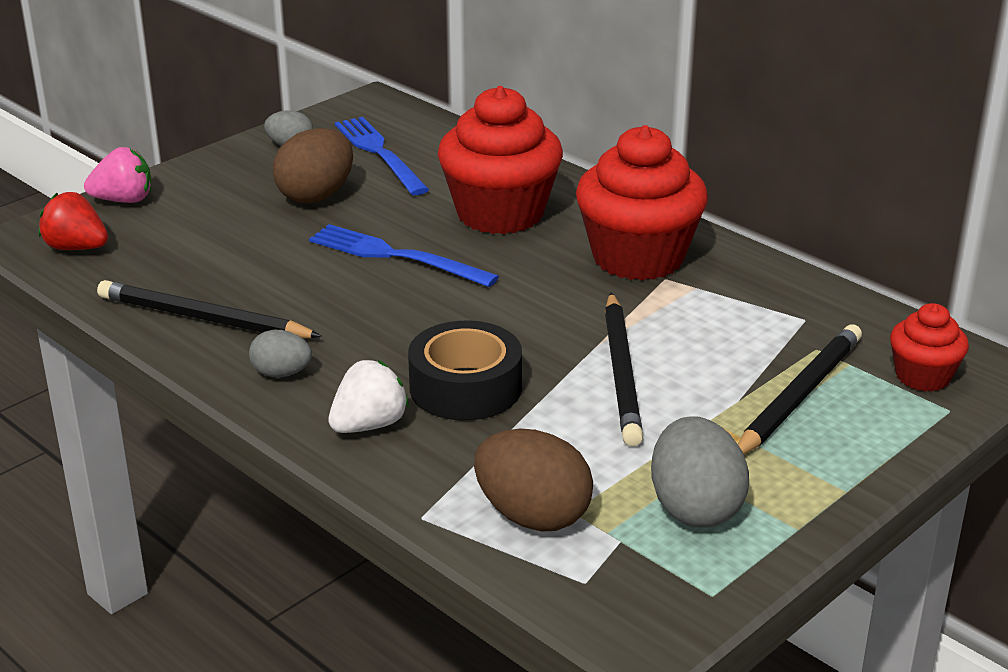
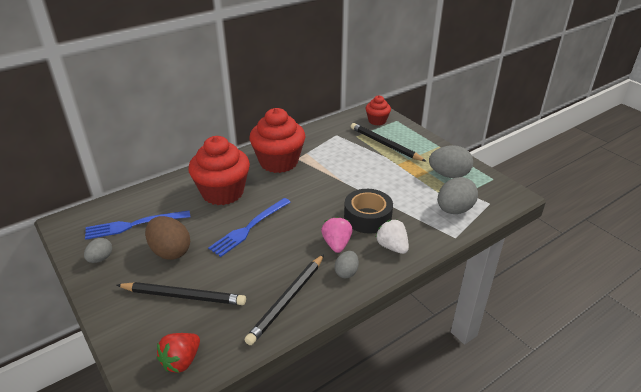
camera: 80 degrees left, 5 degrees up
(124, 200) = (127, 338): pink strawberry -> pink strawberry (336, 244)
(532, 516) = (454, 210): brown egg -> grey egg
(621, 373) = (364, 178): black pencil -> black pencil (183, 296)

